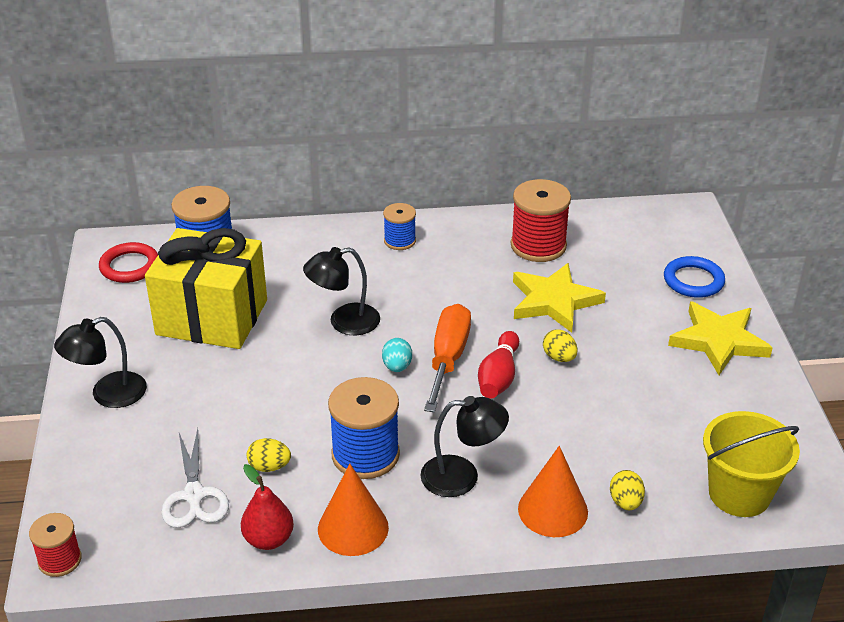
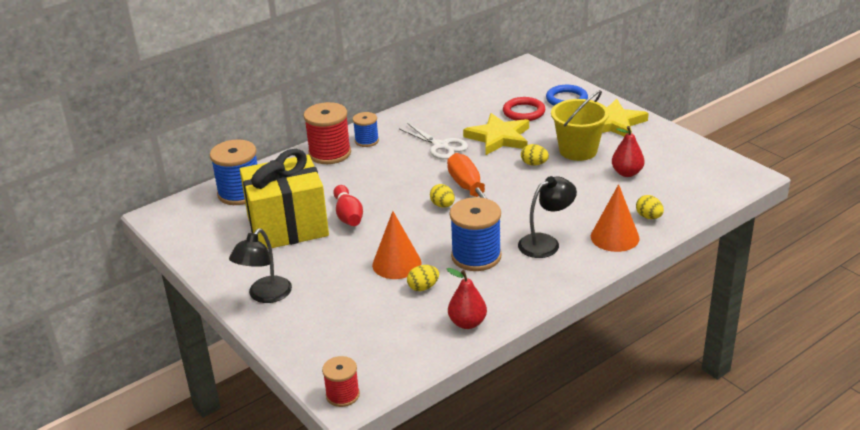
camera: 30 degrees left, 5 degrees down
(130, 266) = (191, 221): red ring -> red ring (524, 112)
(194, 495) = (392, 322): white scissors -> white scissors (440, 146)
(344, 322) = (381, 196): black lamp -> none
(353, 528) = (512, 295): orange cone -> orange cone (396, 264)
(397, 367) = (443, 205): turquoise egg -> yellow egg
(498, 377) = (510, 187): red bowling pin -> red bowling pin (348, 215)
(538, 246) = (457, 113): red spool -> red spool (330, 153)
(662, 424) = (627, 173): none -> red pear
(739, 494) = (701, 189): yellow bucket -> yellow bucket (578, 151)

